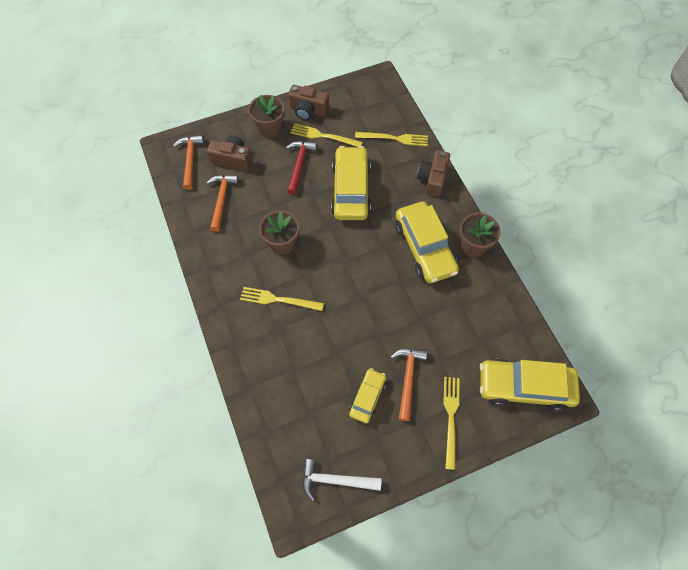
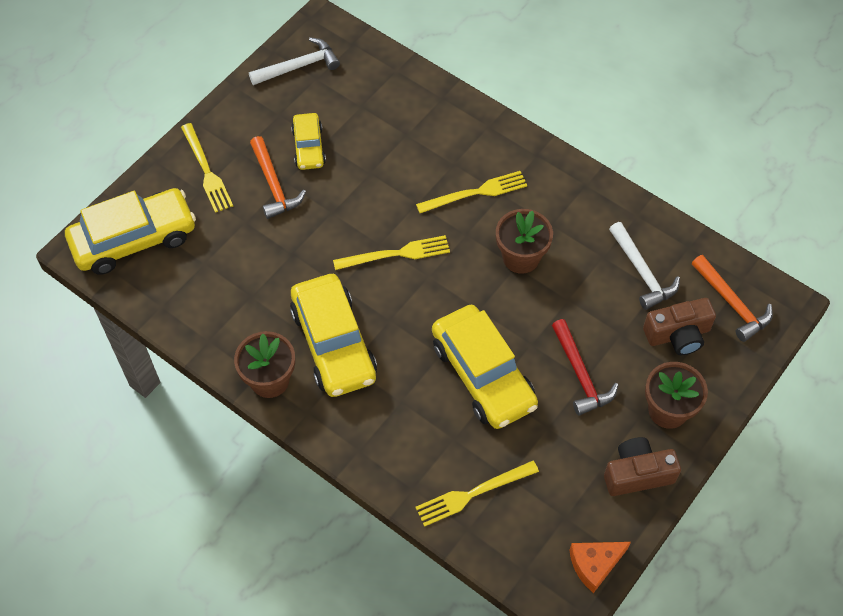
camera: 150 degrees right, 5 degrees down
(222, 200) = (642, 272): orange hammer -> white hammer
(324, 136) = (580, 440): yellow fork -> yellow fork (396, 254)
(357, 86) = (595, 565): none -> orange cheese
(424, 248) = (334, 343): yellow car -> yellow car turned 150 degrees counterclockwise
(432, 179) = (377, 454): brown camera -> none

